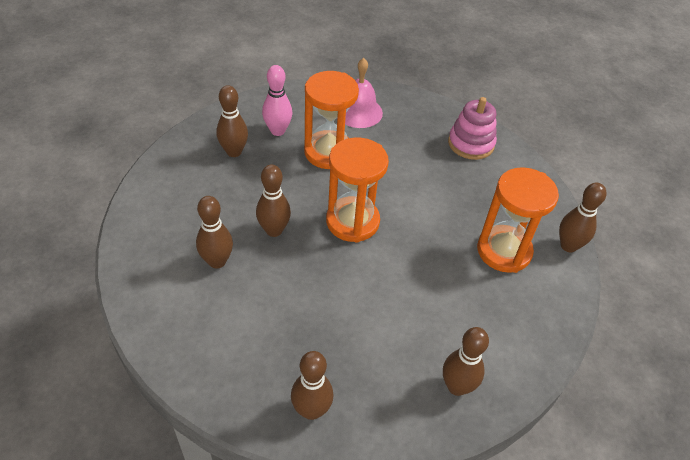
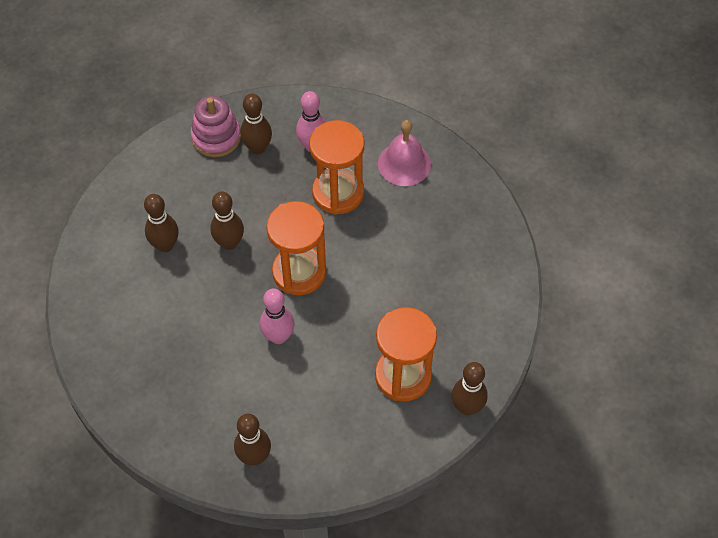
camera: 40 degrees right, 10 degrees up
(311, 410) = (138, 403): brown bowling pin -> none
(382, 278) = (278, 336): none -> pink bowling pin
(471, 143) = (480, 256): pink stacking toy -> pink stacking toy (216, 137)

